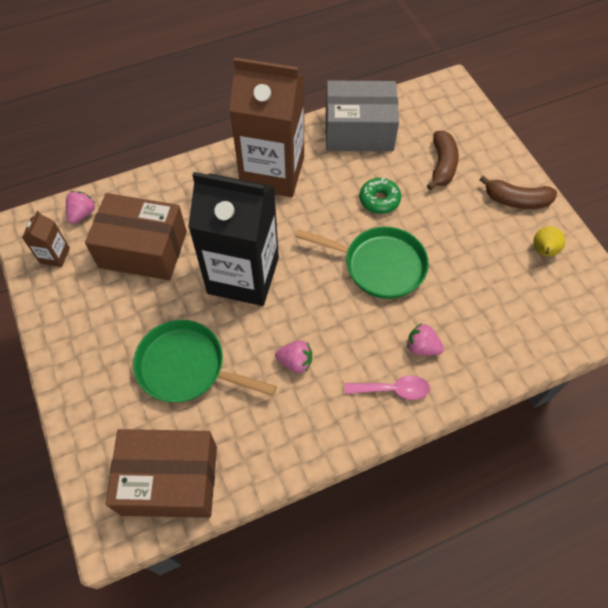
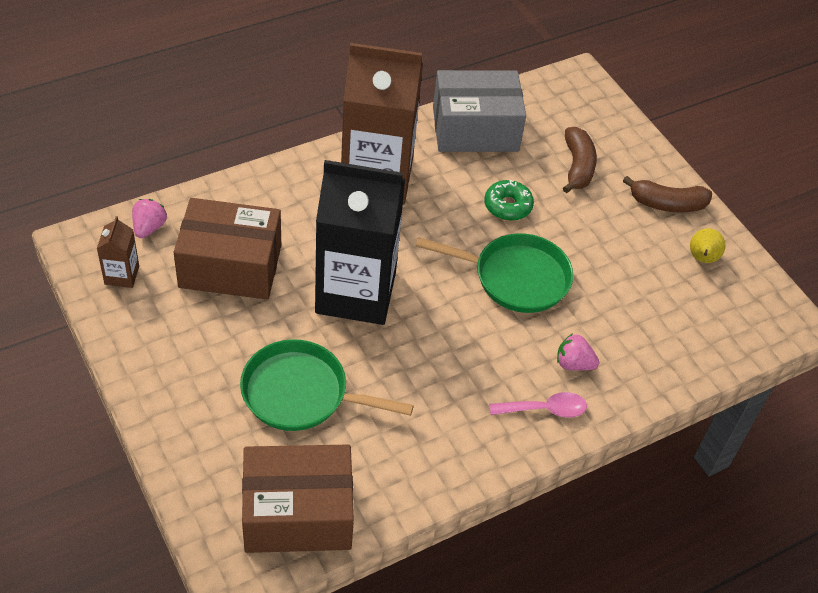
camera: 10 degrees left, 10 degrees down
(295, 362) = (429, 384): pink strawberry -> none

